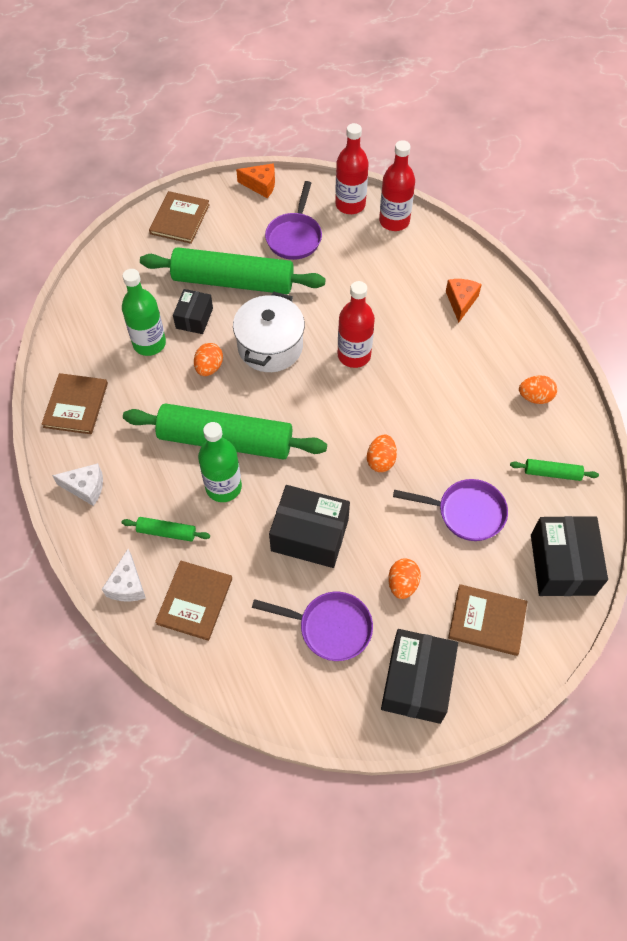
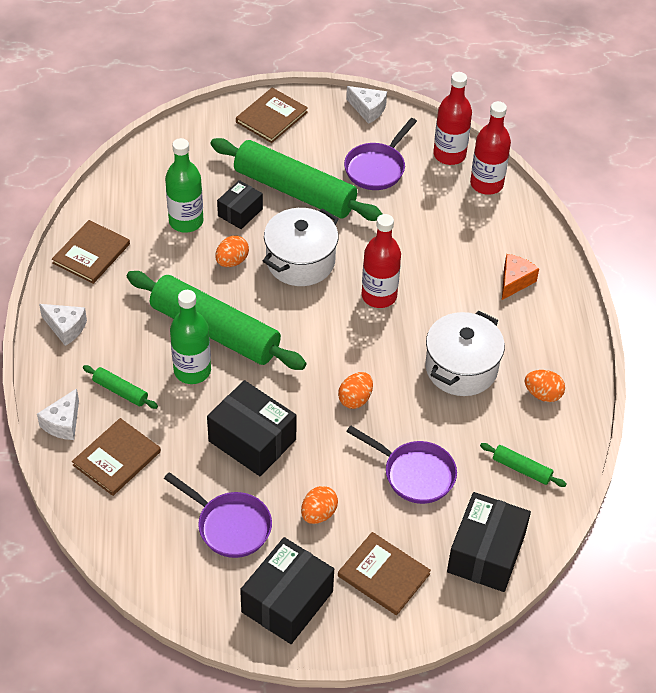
camera: 20 degrees right, 10 degrees down
(261, 185) = (368, 109): orange cheese -> white cheese
(456, 398) = (461, 368): none -> white pot

